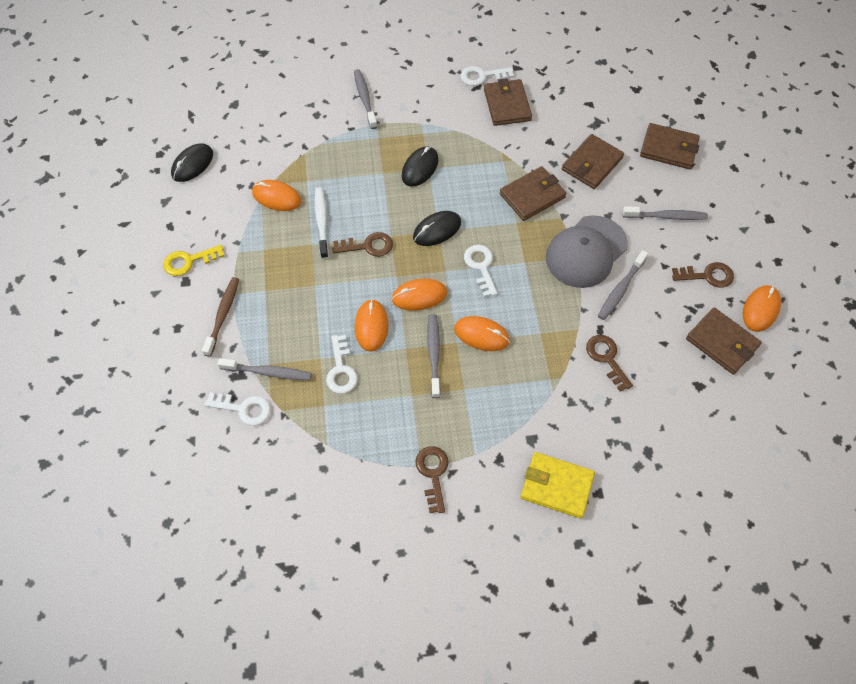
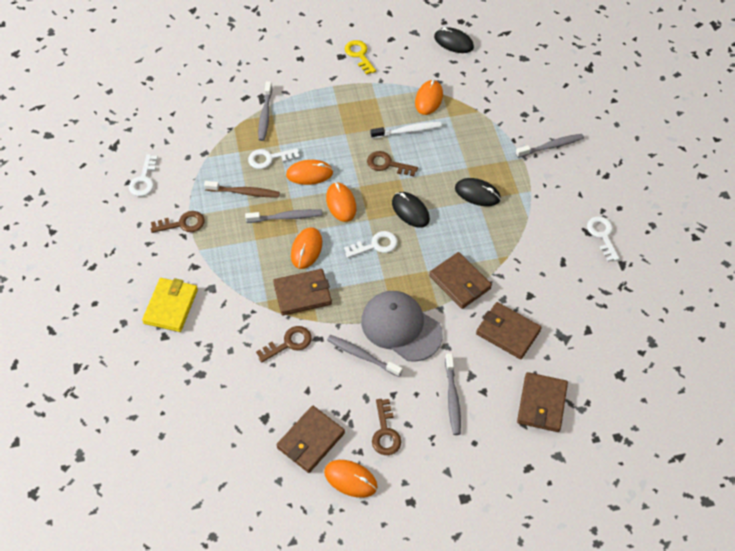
camera: 85 degrees right, 5 degrees down
(223, 315) = (312, 82): brown toothbrush -> brown toothbrush (244, 192)
(244, 409) = (234, 105): white key -> white key (144, 180)
(368, 246) = (387, 164): brown key -> brown key turned 120 degrees clockwise
(507, 105) = (569, 258): brown wallet -> brown wallet (302, 294)

